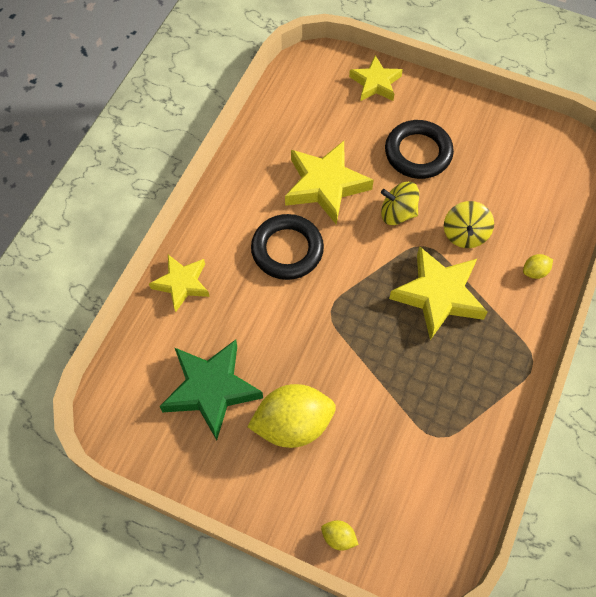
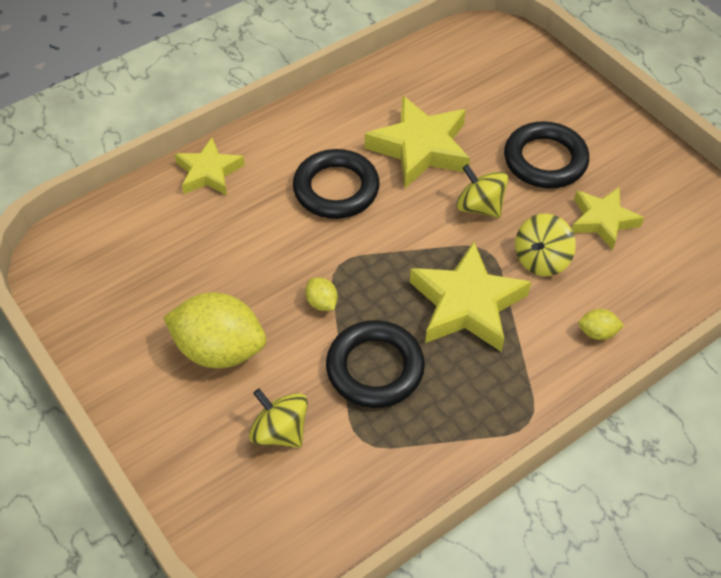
camera: 30 degrees right, 10 degrees down
(211, 389) = (164, 278): green star -> none
(338, 537) = (184, 480): yellow lemon -> yellow lemon (321, 303)
(375, 83) = (545, 77): yellow star -> yellow star (602, 220)
(378, 462) = (280, 431): none -> yellow spinning top
(409, 378) = (375, 368): none -> black ring

